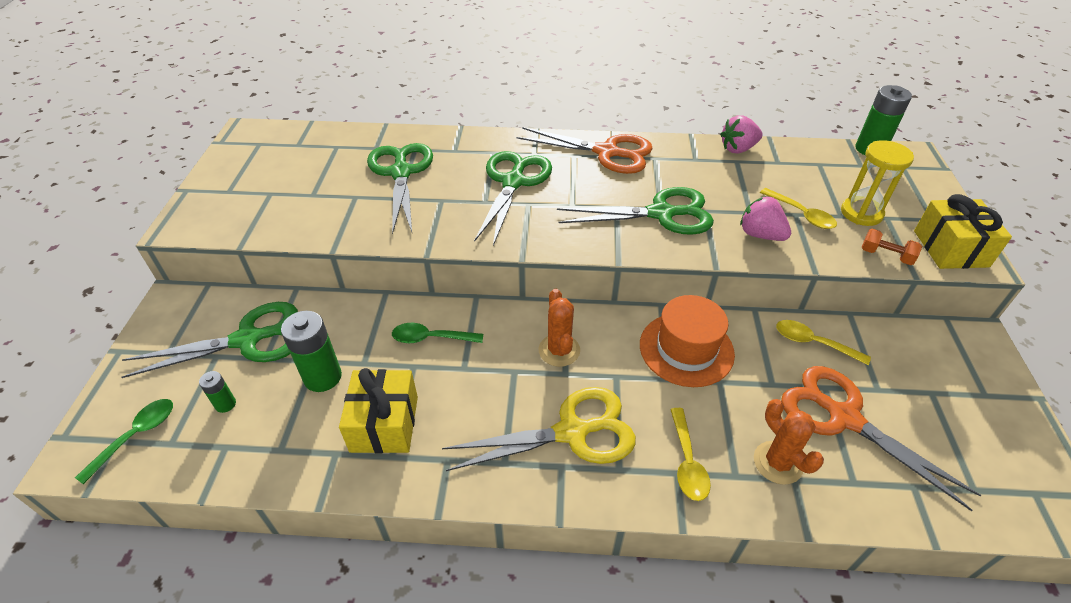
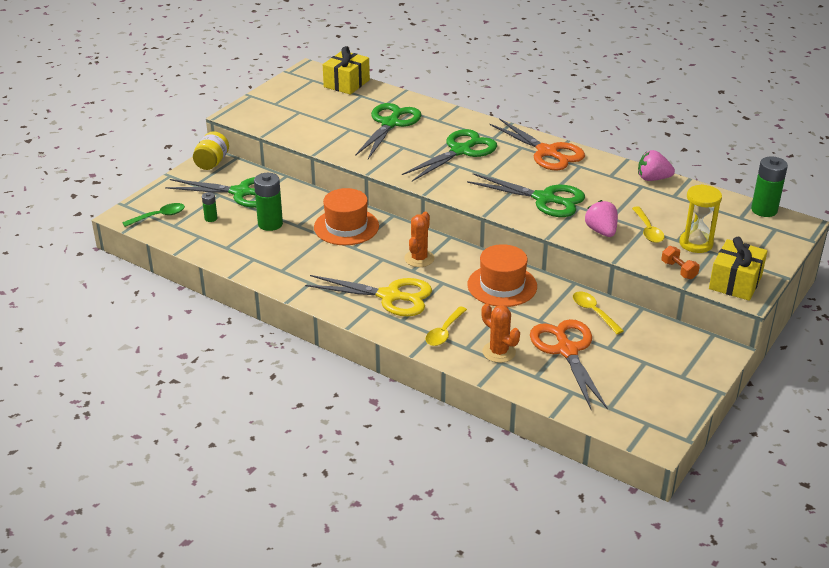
camera: 30 degrees right, 10 degrees down
(175, 305) = (212, 162): none -> yellow jar
(384, 423) = (288, 256): yellow gift -> yellow gift (346, 83)
(431, 338) = (346, 227): green spoon -> orange hat
(777, 463) = (499, 352): orange cactus -> orange cactus turned 45 degrees counterclockwise

